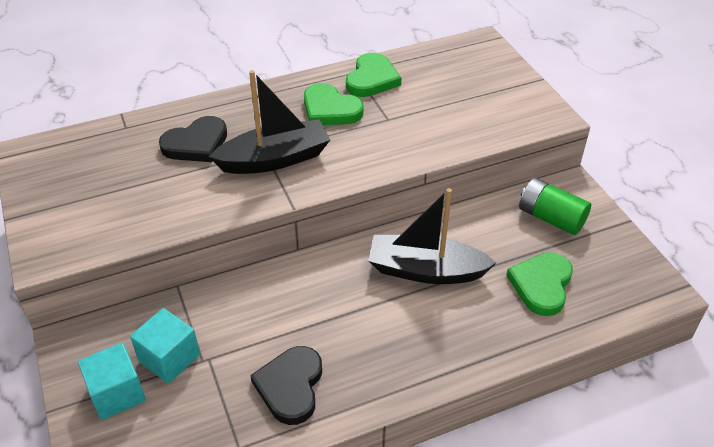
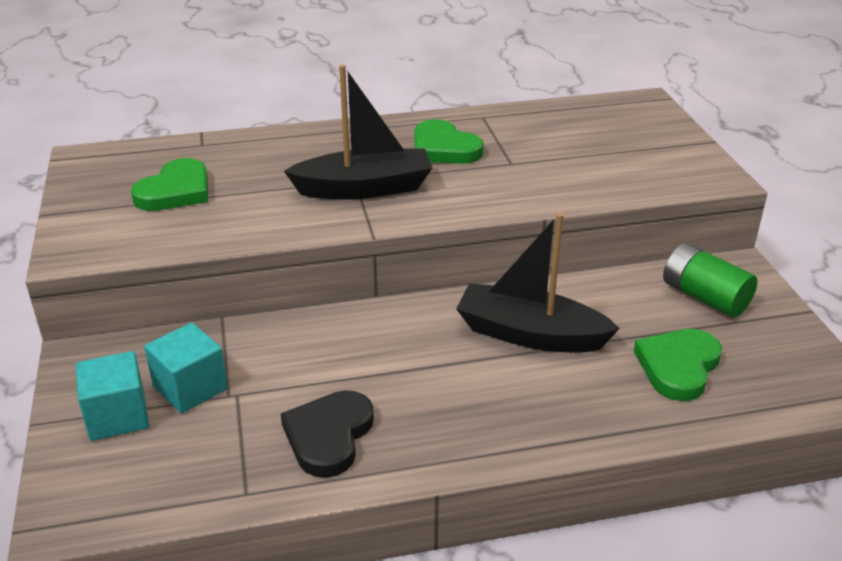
camera: 10 degrees right, 10 degrees down
(196, 144) = (277, 166): black heart -> none
(372, 79) = (501, 124): green heart -> green heart (175, 191)

